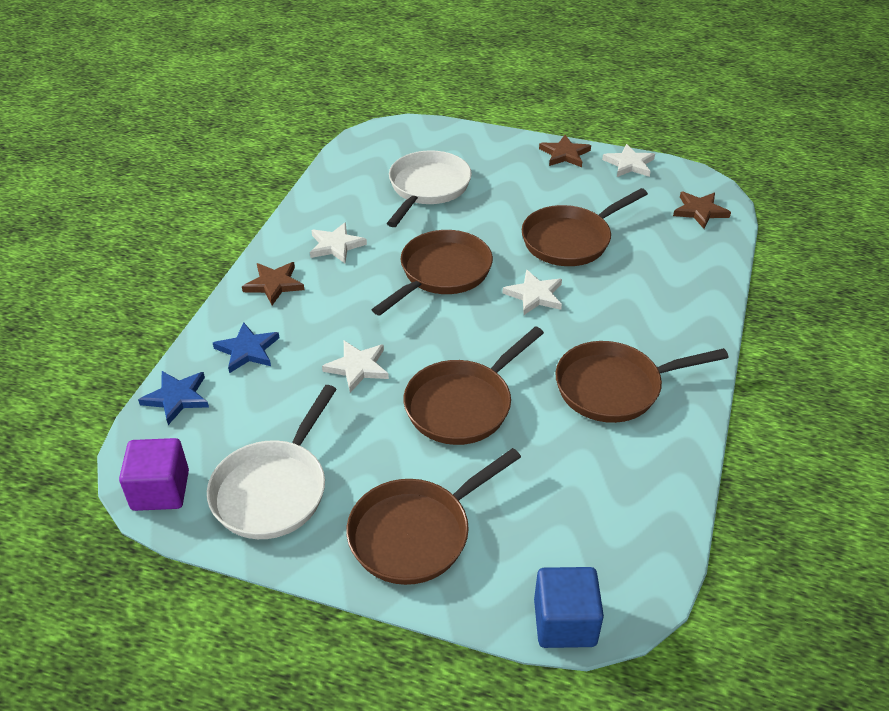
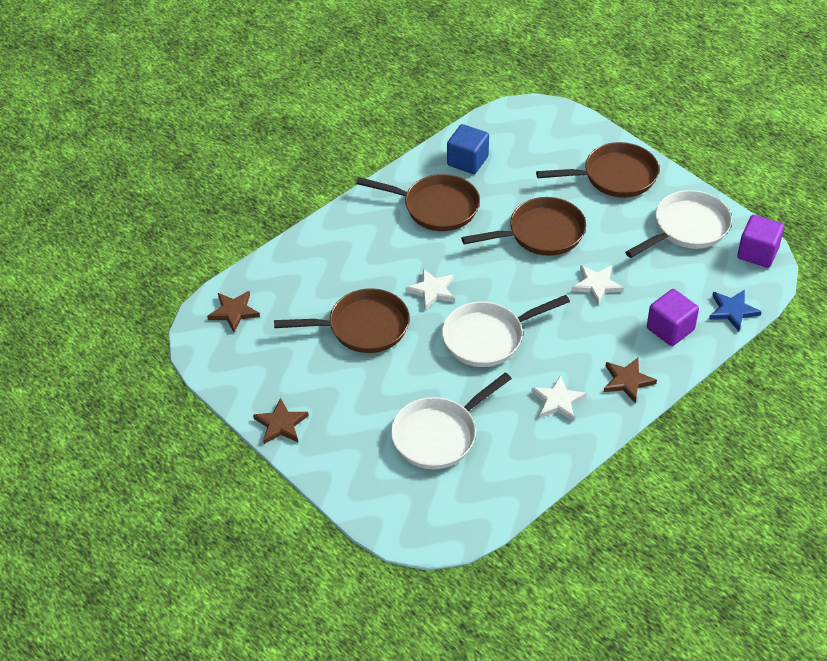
camera: 150 degrees left, 5 degrees up
(247, 350) = (670, 329): blue star -> purple cube
(441, 273) = (488, 338): brown pan -> white pan
(565, 622) = (563, 114): blue cube -> blue cube (467, 161)
(629, 164) = (236, 386): white star -> none

